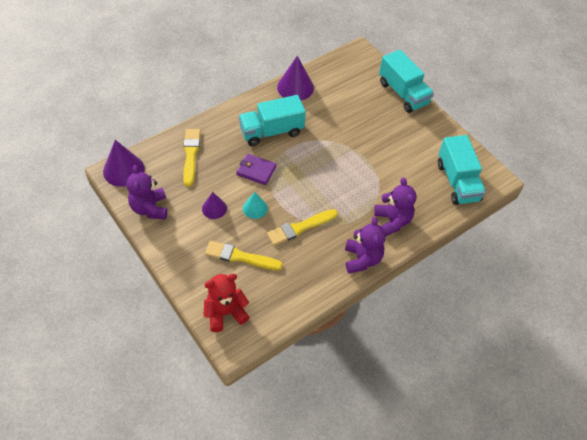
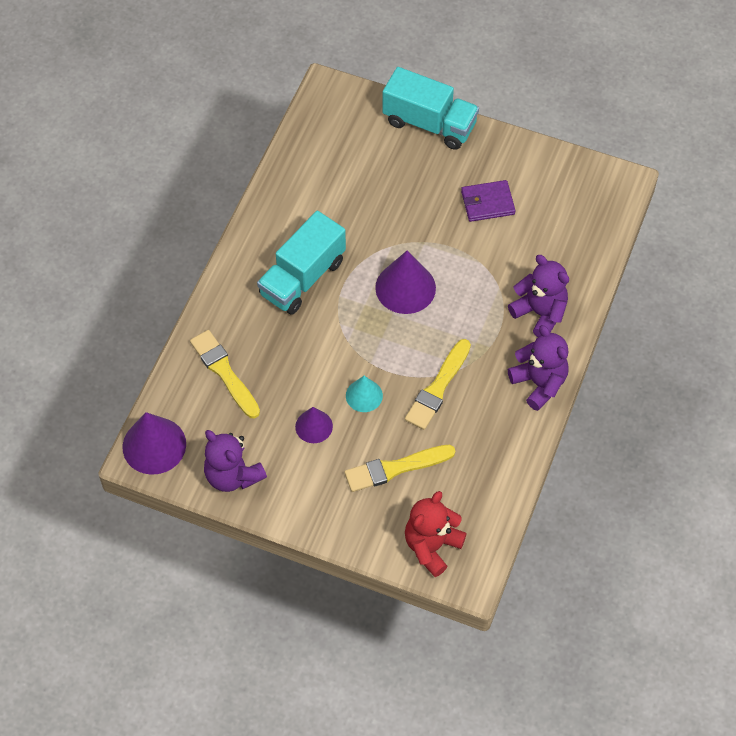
camera: 30 degrees left, 5 degrees up
(256, 170) = (326, 344): purple wallet -> purple wallet (487, 203)
(295, 87) = (283, 194): purple cone -> purple cone (405, 287)
(457, 182) = (580, 214): turquoise truck -> none

